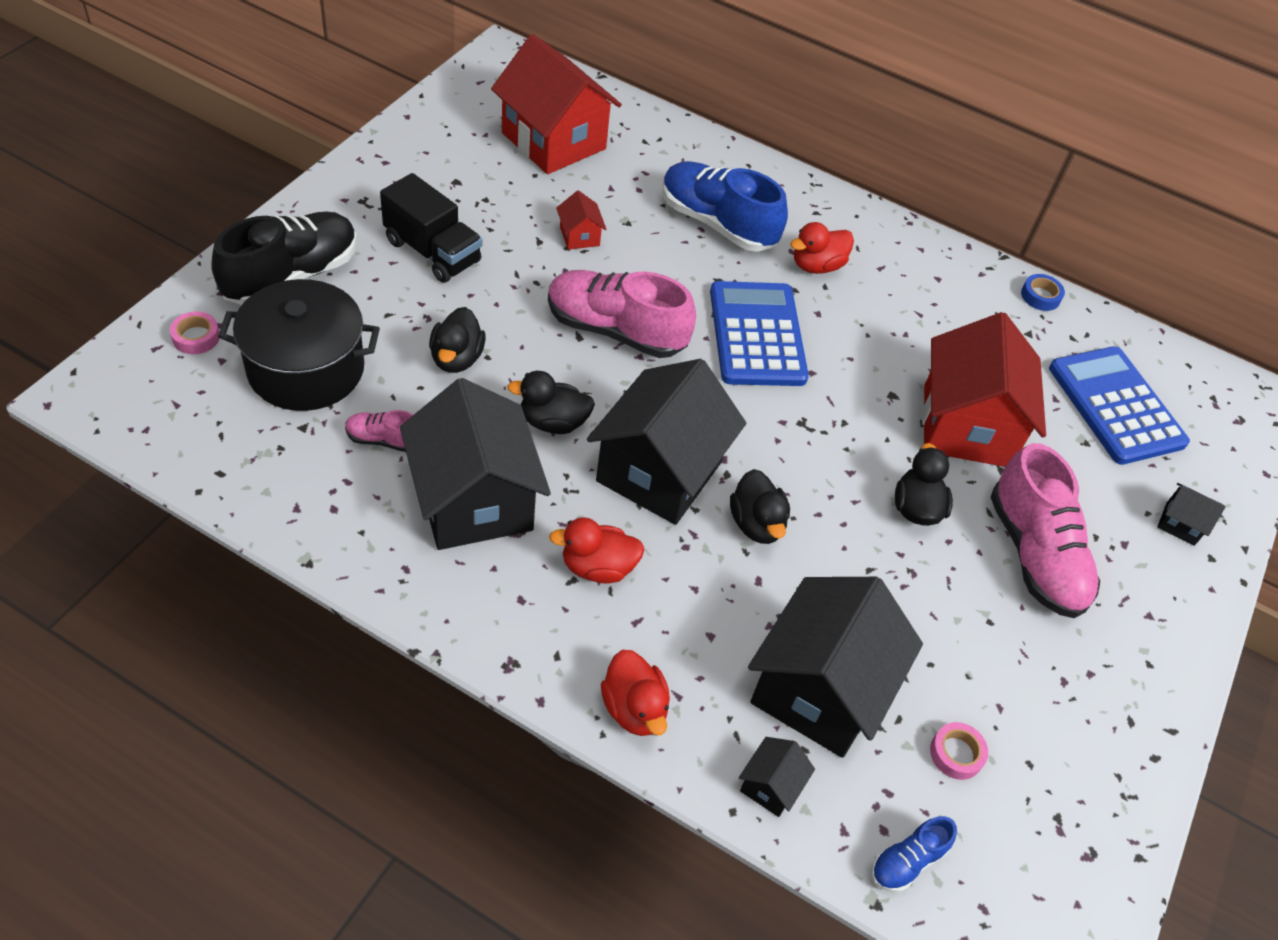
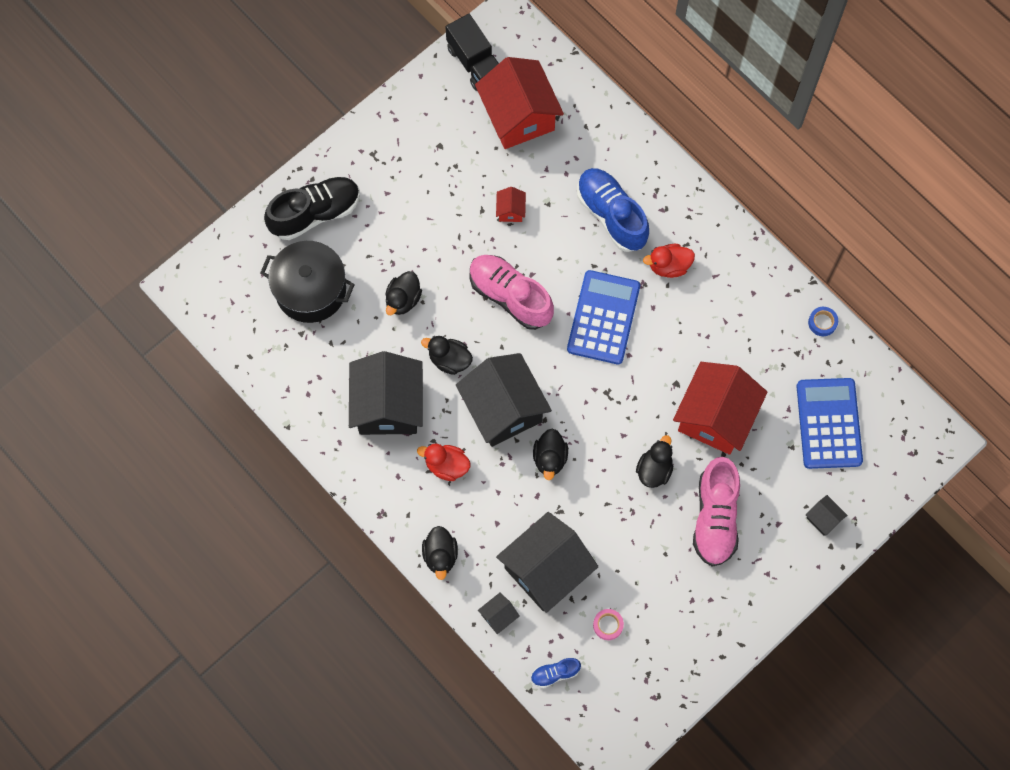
camera: 25 degrees right, 20 degrees up
(196, 337) = (250, 253): pink tape -> none
(384, 440) = (346, 352): pink shoe -> none
(433, 252) = (409, 208): black truck -> black truck (475, 63)
(634, 708) = (440, 555): red duck -> black duck
(659, 471) = (503, 409): black house -> black house turned 75 degrees counterclockwise

